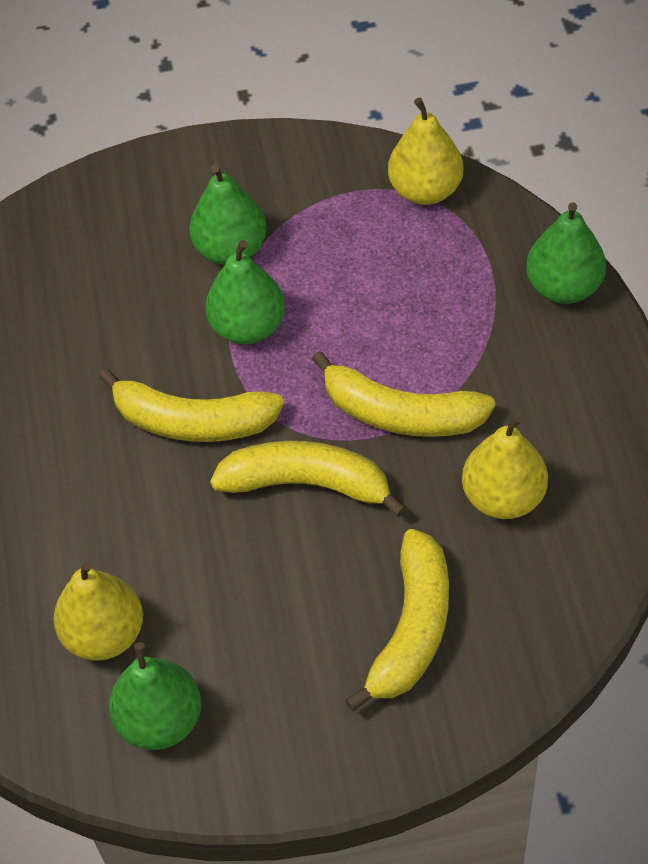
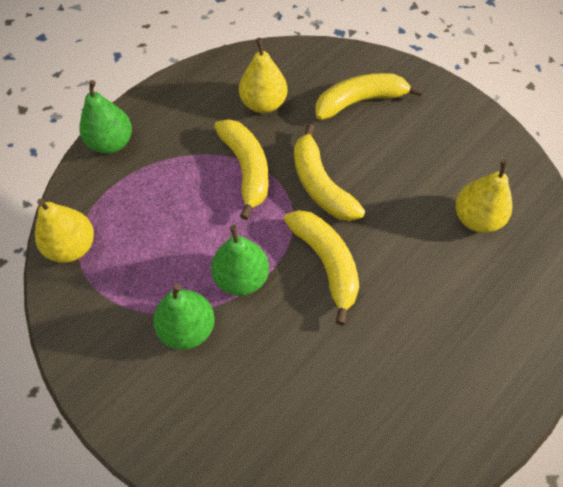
camera: 130 degrees left, 5 degrees up
(160, 720) = (490, 166): green pear -> none

